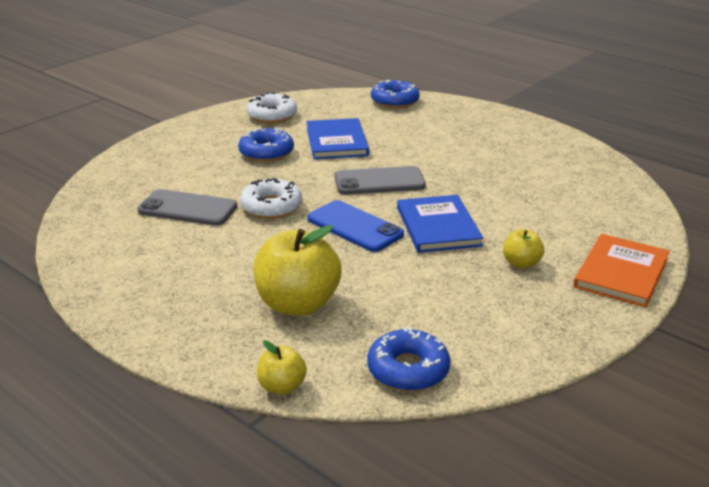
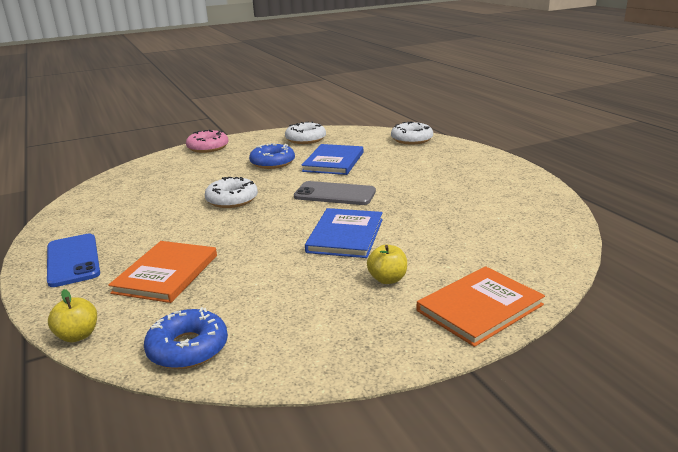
camera: 25 degrees right, 5 degrees down
(159, 142) = (208, 147): none -> pink donut
(187, 208) = (173, 192): grey phone -> none
(298, 304) = (166, 274): yellow apple -> orange book
(355, 227) = (277, 224): blue phone -> blue phone (73, 260)
(394, 101) = (411, 139): blue donut -> white donut

